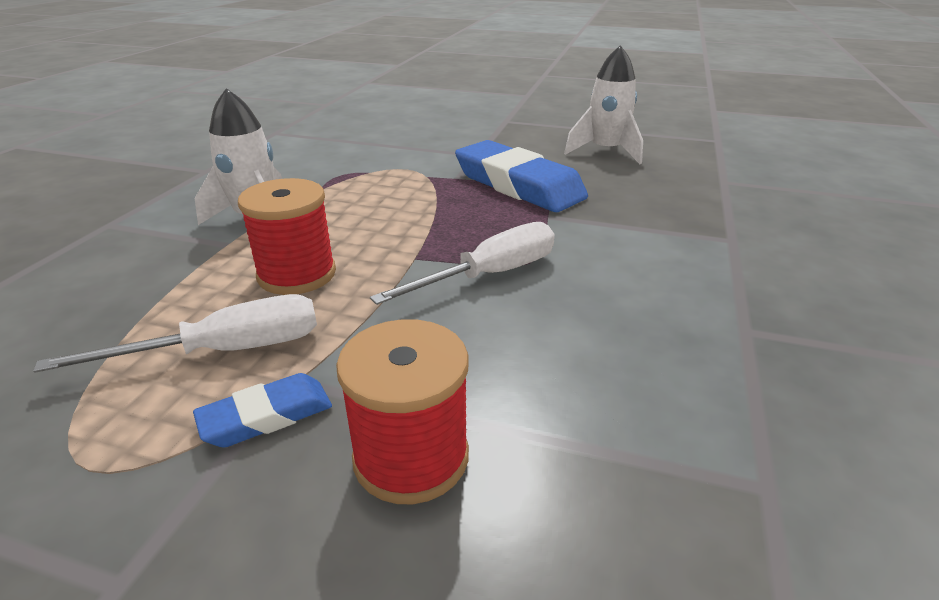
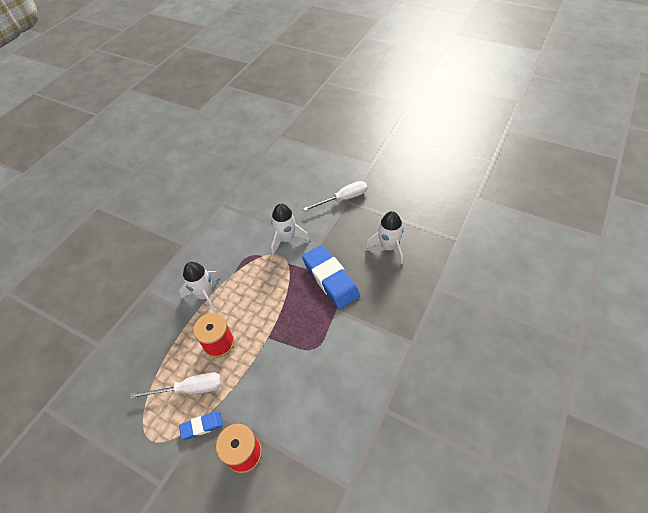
camera: 15 degrees right, 20 degrees up
(414, 154) = (287, 239): none -> white rocket
(489, 275) = (295, 355): white screwdriver -> white screwdriver (343, 199)

